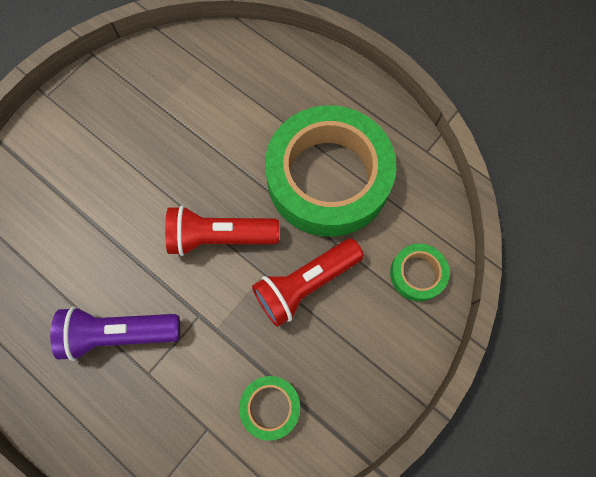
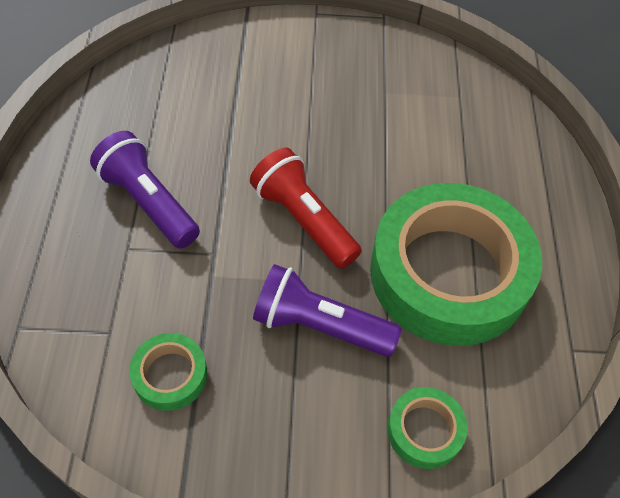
camera: 50 degrees right, 15 degrees down
(305, 284) = (319, 325): red flashlight -> purple flashlight

